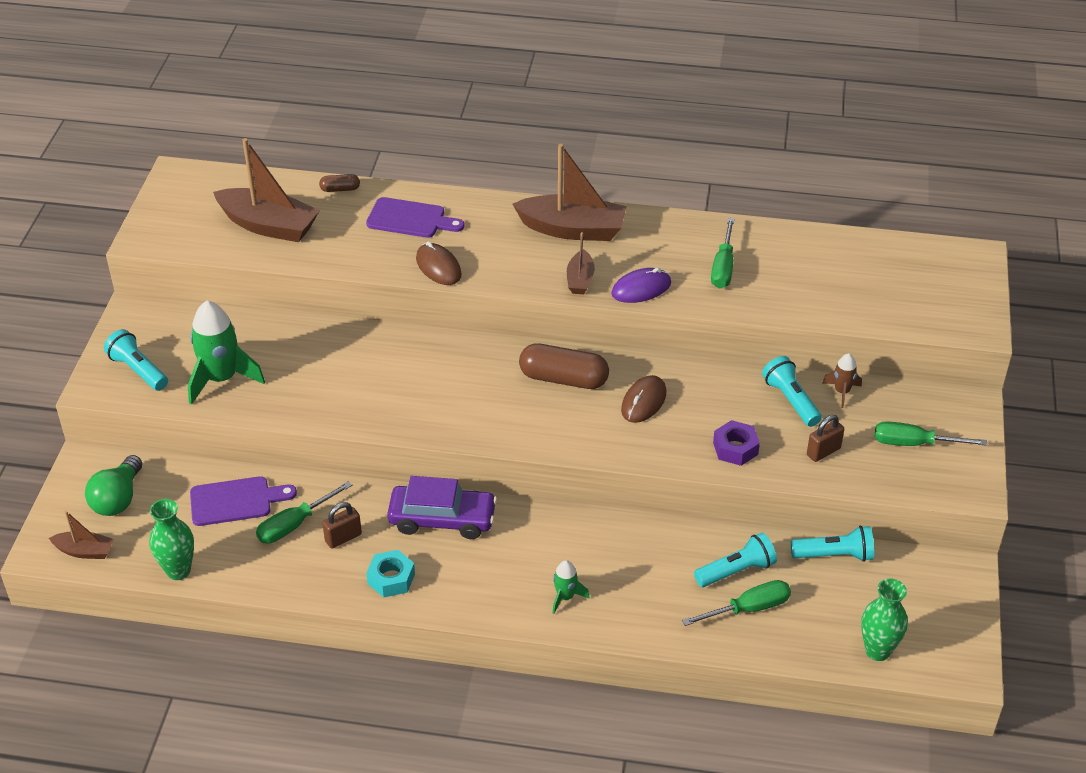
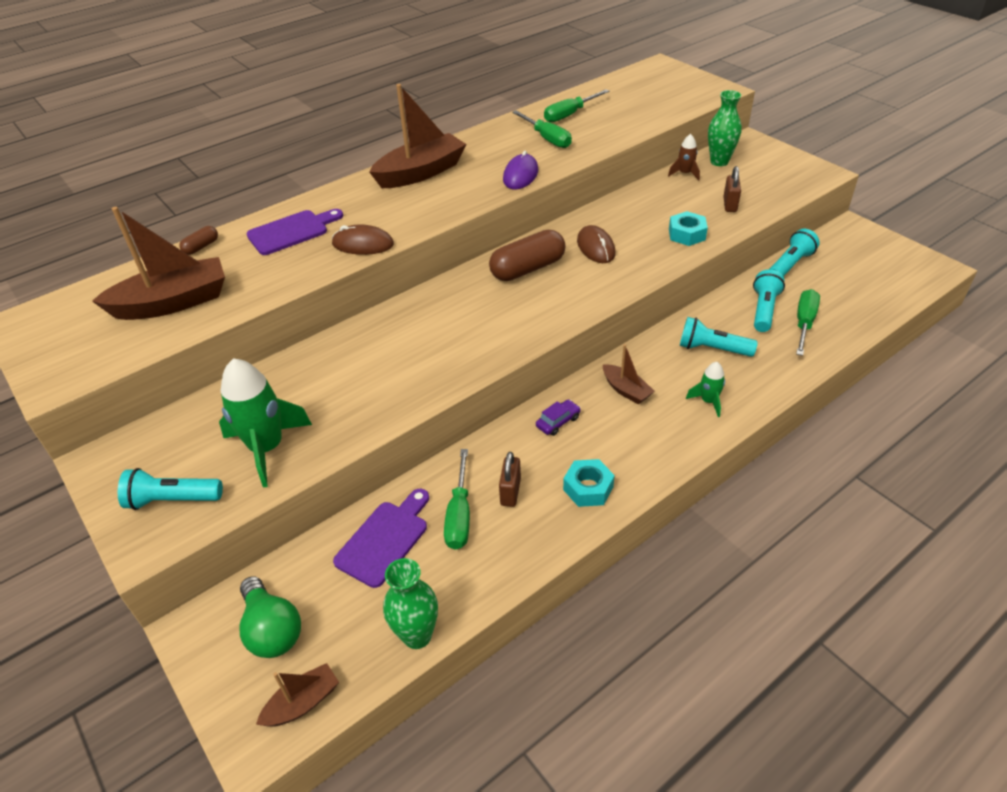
camera: 45 degrees left, 0 degrees up
(442, 519) = (558, 422): purple car -> purple car, size x0.46
(580, 280) = (474, 193): brown boat -> brown boat (626, 390)
(735, 448) = (687, 234): purple nut -> turquoise nut
(791, 400) = (669, 194): turquoise flashlight -> turquoise flashlight (712, 349)
(877, 650) = (891, 291): green vase -> green vase (719, 162)
(914, 443) = (760, 172): green screwdriver -> green screwdriver (569, 115)

